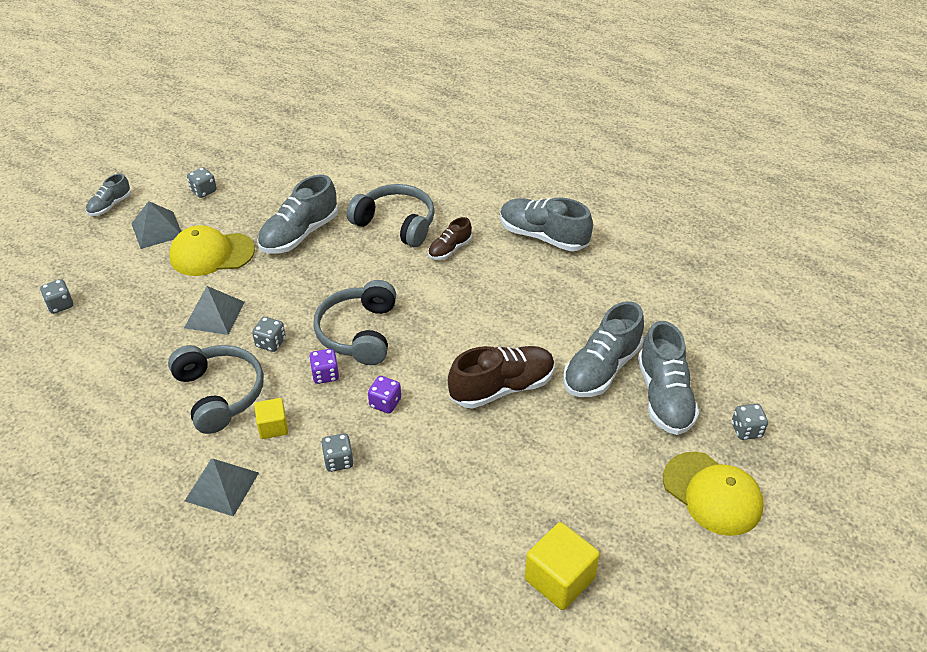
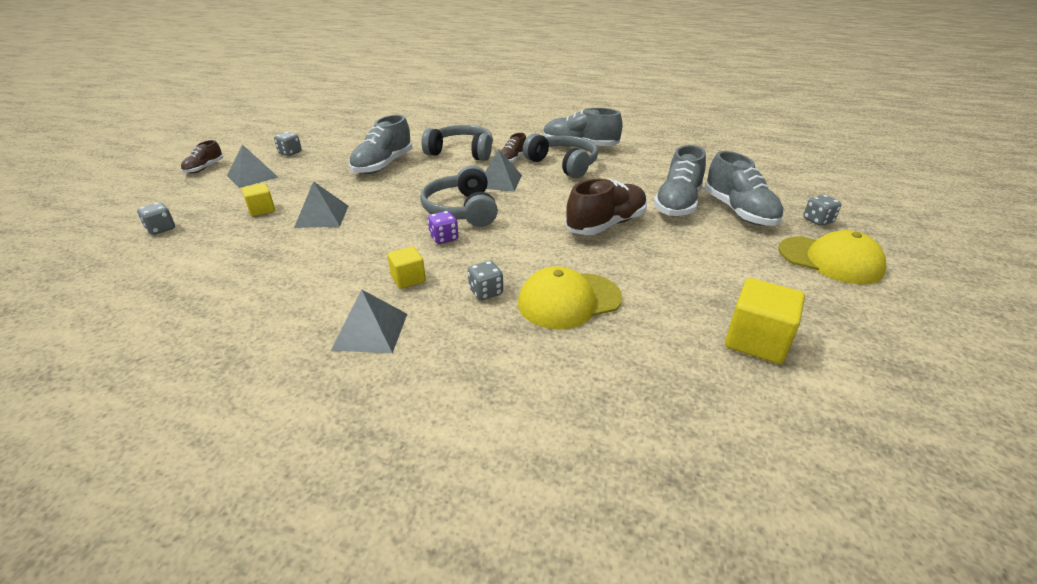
camera: 15 degrees left, 10 degrees down
(110, 205) = (204, 168): grey shoe -> brown shoe
(157, 292) = (261, 210): none -> yellow cube
(211, 254) = (308, 183): yellow cap -> yellow cap (569, 300)
(220, 394) = (344, 264): grey headphones -> grey headphones (563, 164)
(271, 343) = (383, 226): grey dice -> none
(385, 403) = (509, 248): purple dice -> none
(418, 289) = (499, 181): none -> grey pyramid

